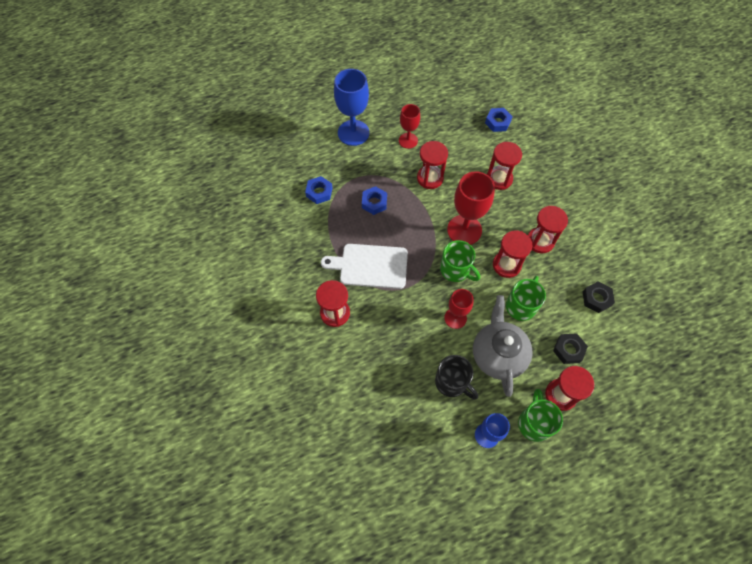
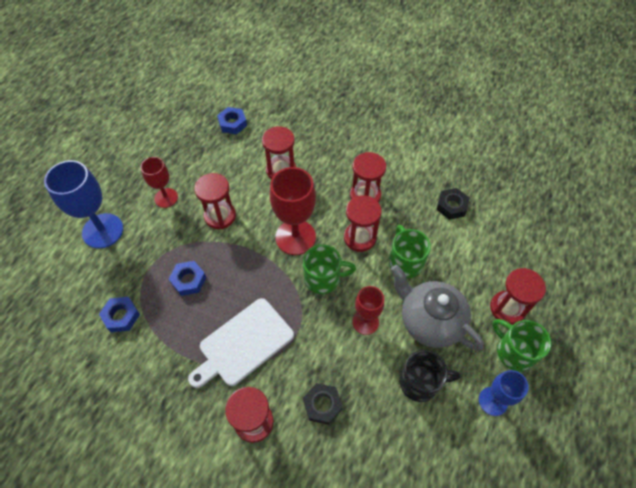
camera: 45 degrees left, 5 degrees down
(568, 350) = (475, 266): black nut -> black nut (322, 405)

